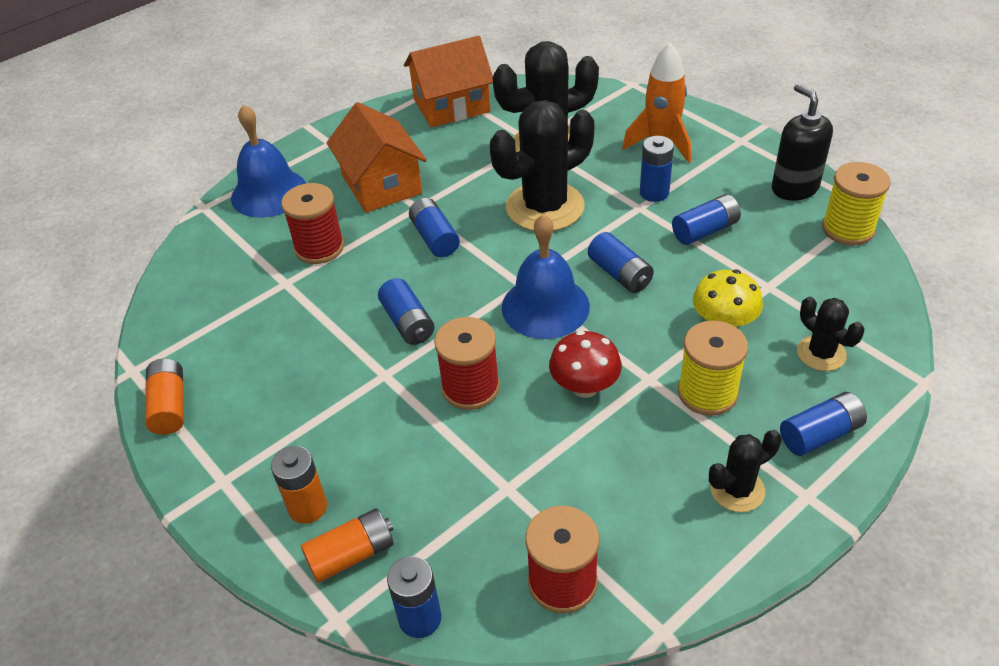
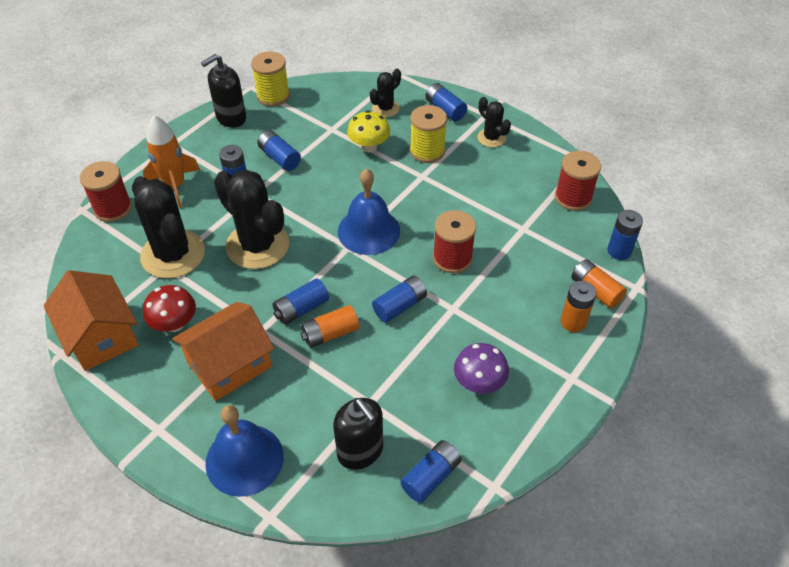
camera: 105 degrees left, 5 degrees up
(169, 406) = (521, 440): orange battery -> orange battery (330, 333)
(233, 270) = (360, 451): none -> black soap dispenser
(263, 381) = (479, 383): none -> purple mushroom
(319, 248) = (322, 389): red spool -> red spool (113, 208)
(584, 387) = (436, 203): red mushroom -> red mushroom (174, 324)
(620, 274) = (330, 196): blue battery -> blue battery (431, 476)

